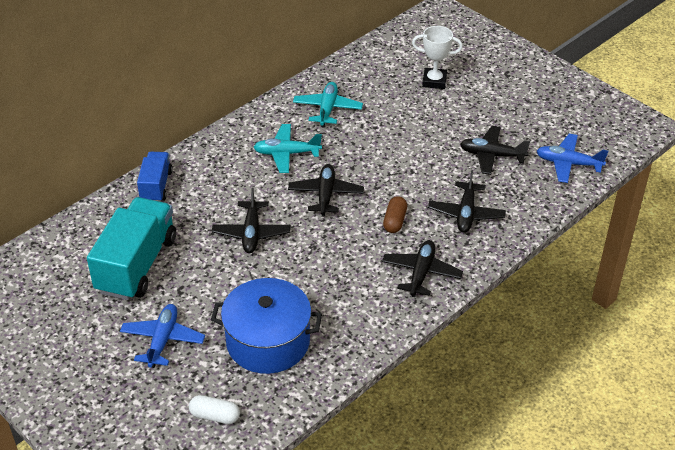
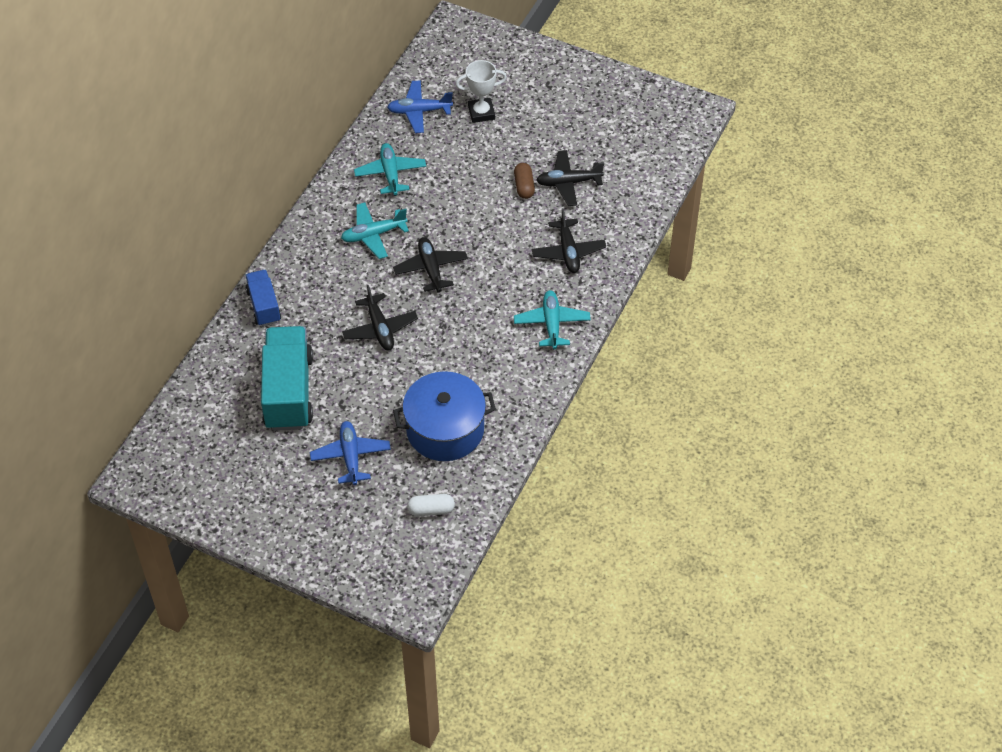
camera: 20 degrees left, 10 degrees up
(395, 221) = (506, 278): brown capsule -> brown capsule (524, 186)
(421, 273) = (552, 324): black plane -> turquoise plane
(568, 163) = (641, 172): blue plane -> blue plane (419, 111)

